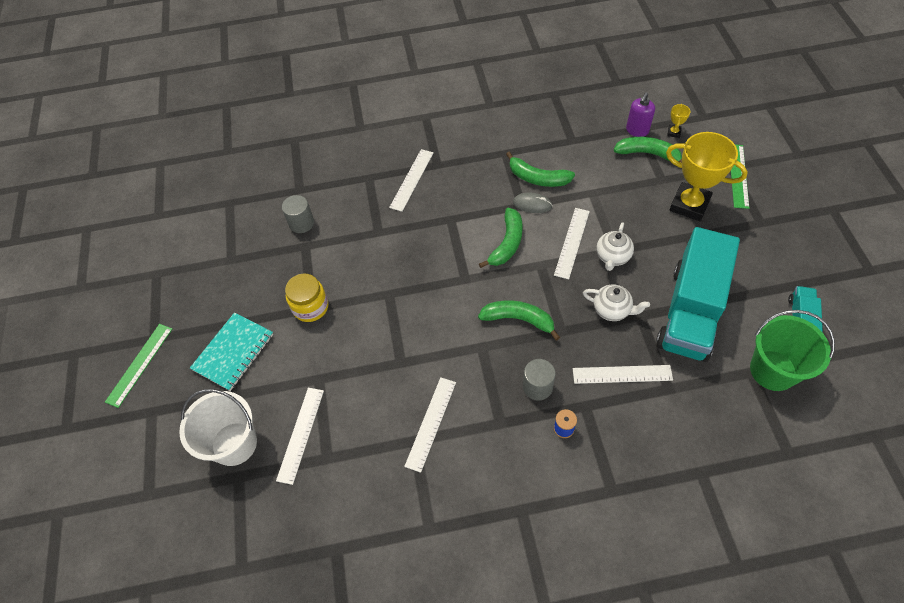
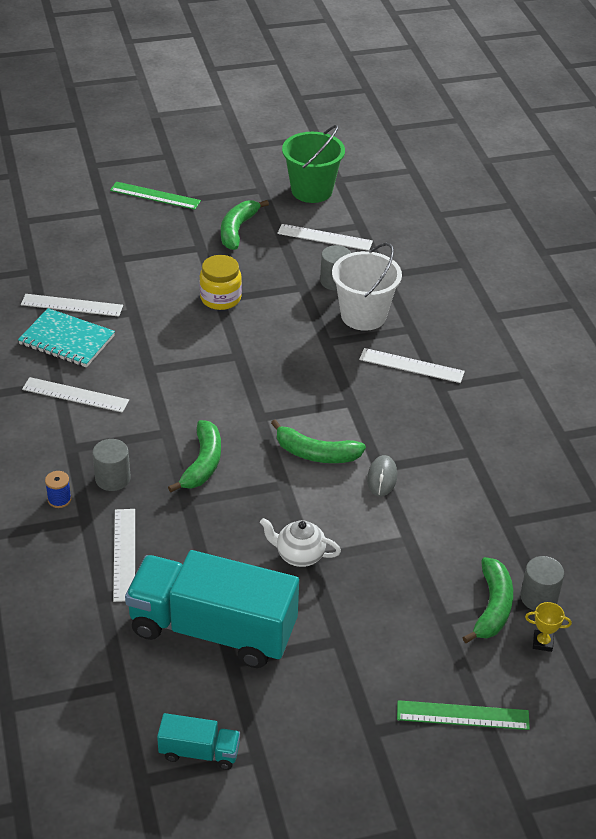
camera: 80 degrees right, 15 degrees down
(233, 352) = (166, 252): turquoise notebook -> turquoise notebook (67, 340)
(234, 443) = (66, 264): white bucket -> white bucket (363, 315)
(537, 178) = (429, 484): green banana -> green banana (237, 230)
(572, 242) = (320, 515): white ruler -> white ruler (325, 237)
(612, 310) = (216, 550): white teapot -> none
(637, 130) = (539, 597): purple soap dispenser -> grey cylinder
(689, 205) = (397, 647): yellow trophy -> none
(773, 370) = (121, 708): green bucket -> green bucket (311, 190)

